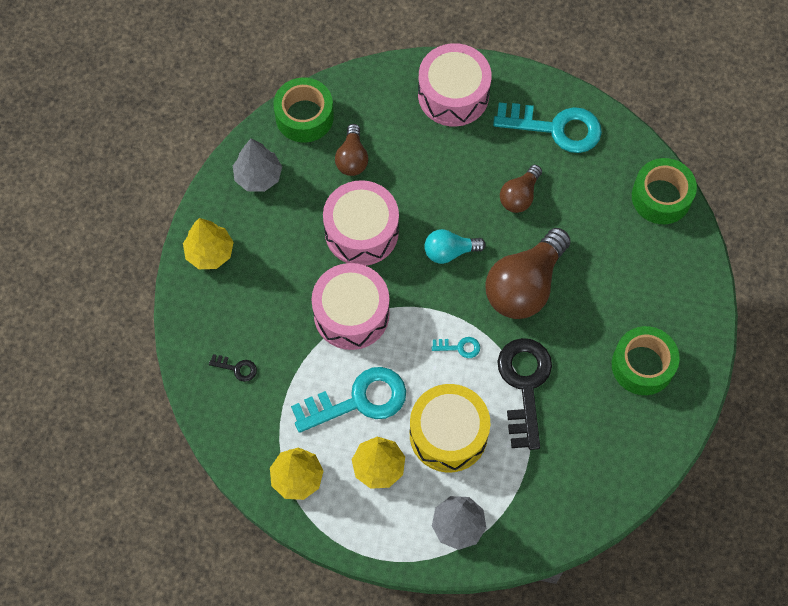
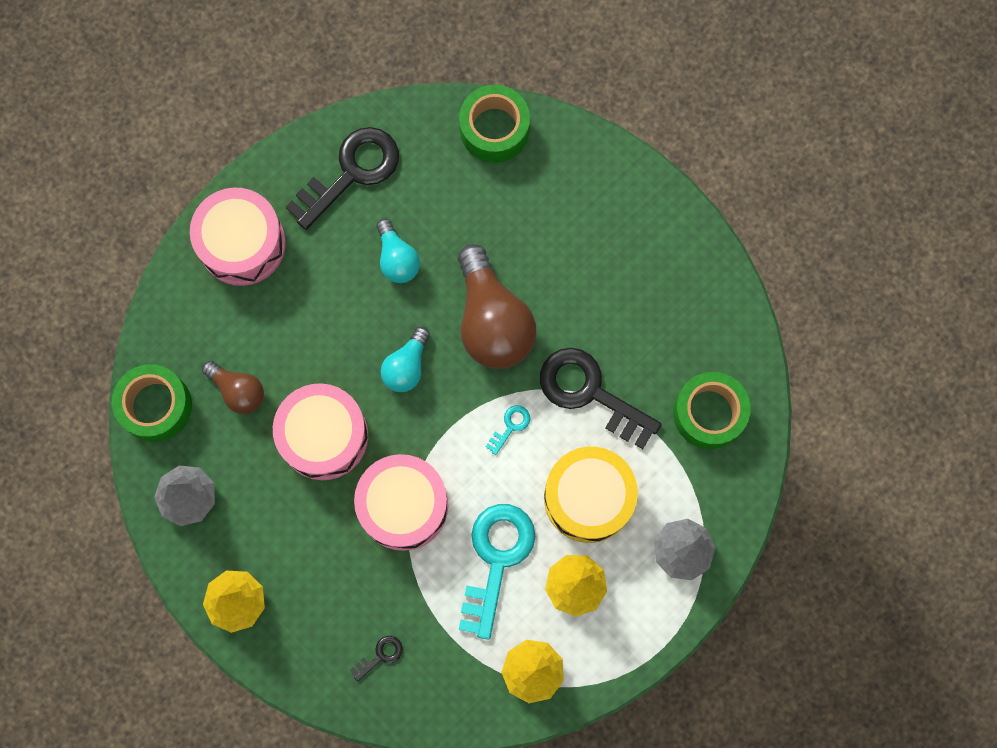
camera: 55 degrees left, 10 degrees up
(519, 196) = (397, 259): brown light bulb -> turquoise light bulb
(555, 128) = (351, 173): turquoise key -> black key
(642, 365) = (646, 271): green tape -> green tape (709, 413)

